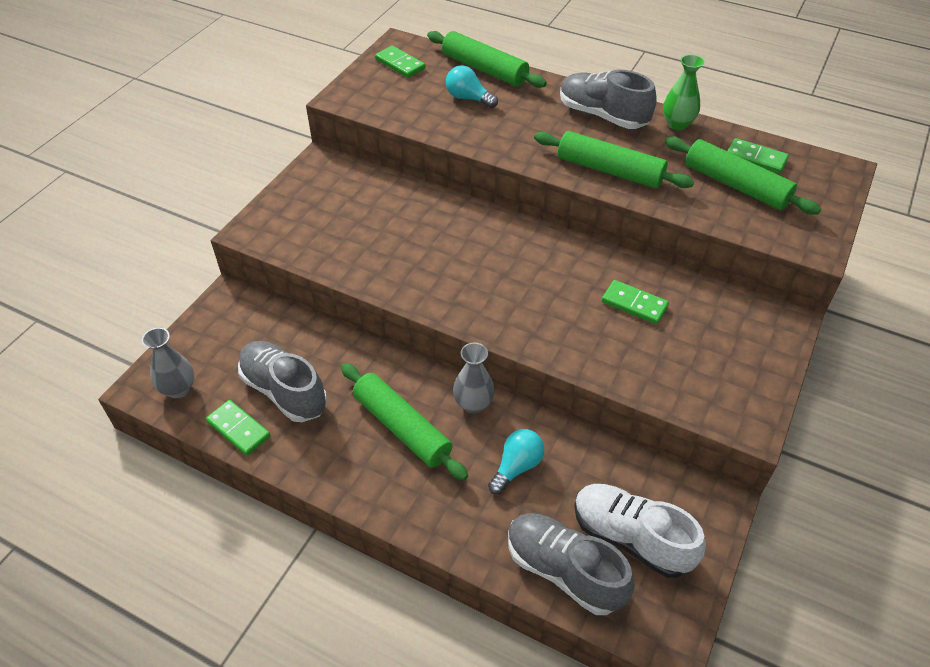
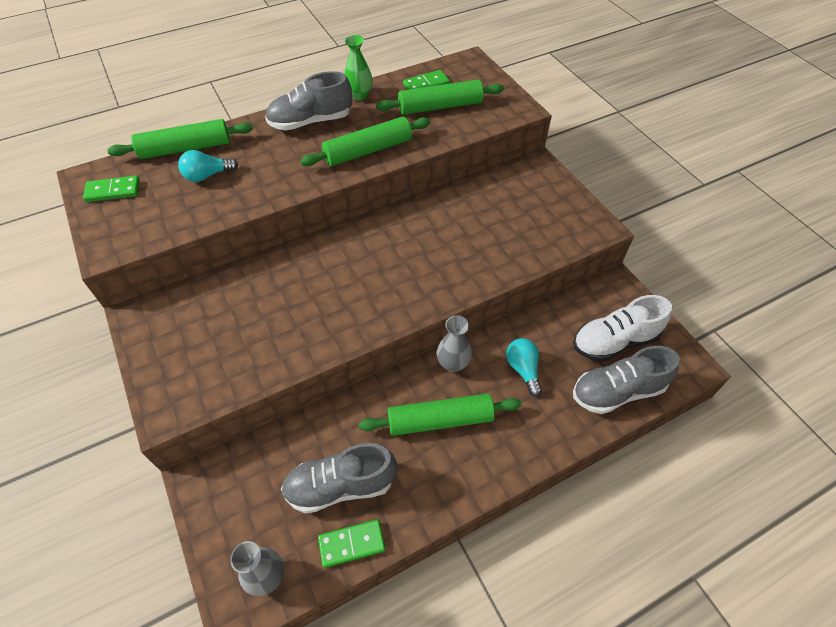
camera: 55 degrees left, 5 degrees up
(634, 304) = (468, 220): green domino -> none

